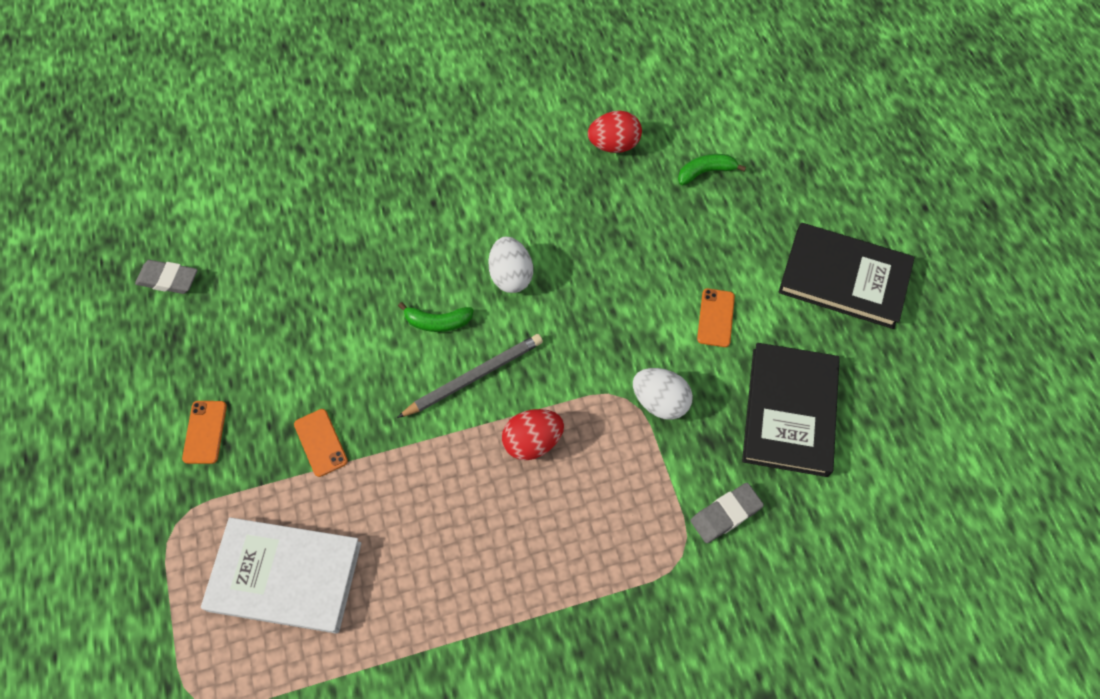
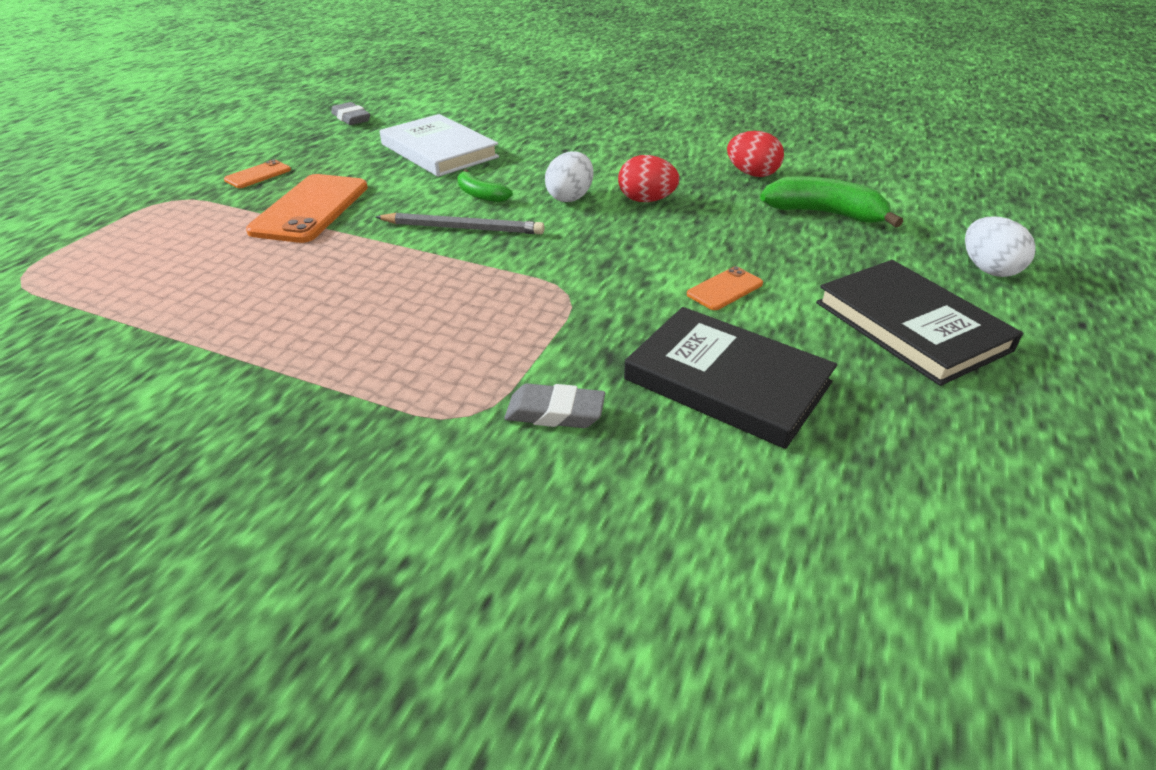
camera: 40 degrees right, 25 degrees down
(285, 576) = (176, 252): white book -> white book (439, 151)
(320, 442) = (310, 209): orange phone -> orange phone, size x2.03
(532, 442) = (451, 278): red egg -> red egg (646, 200)
(660, 401) = (596, 310): white egg -> white egg (988, 269)
(705, 172) = (824, 213): green banana -> green banana, size x1.70
(789, 411) = (727, 381): black book -> black book turned 75 degrees clockwise

